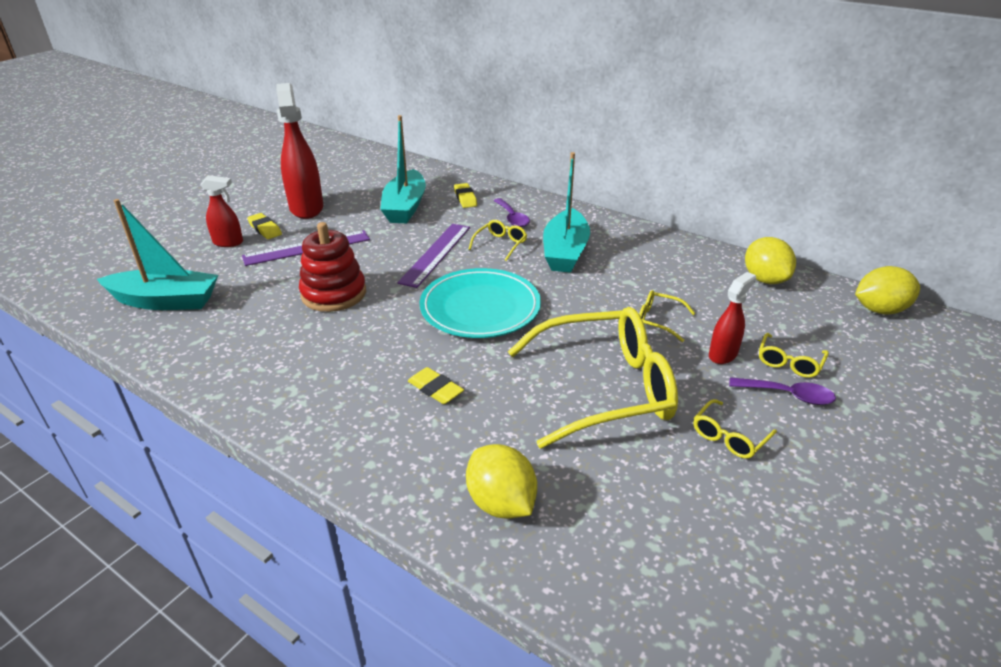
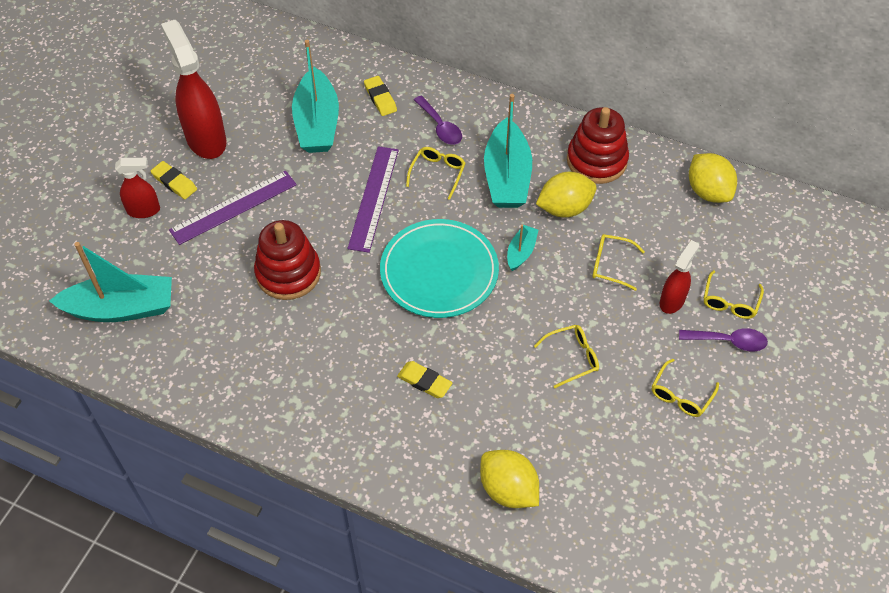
camera: 10 degrees left, 20 degrees up
(566, 302) = (521, 252): none -> turquoise boat
(604, 388) = (572, 357): yellow glasses -> yellow glasses, size x0.41
(653, 250) = (596, 160): none -> red stacking toy
(879, 310) = (813, 220): yellow lemon -> yellow lemon (564, 208)

